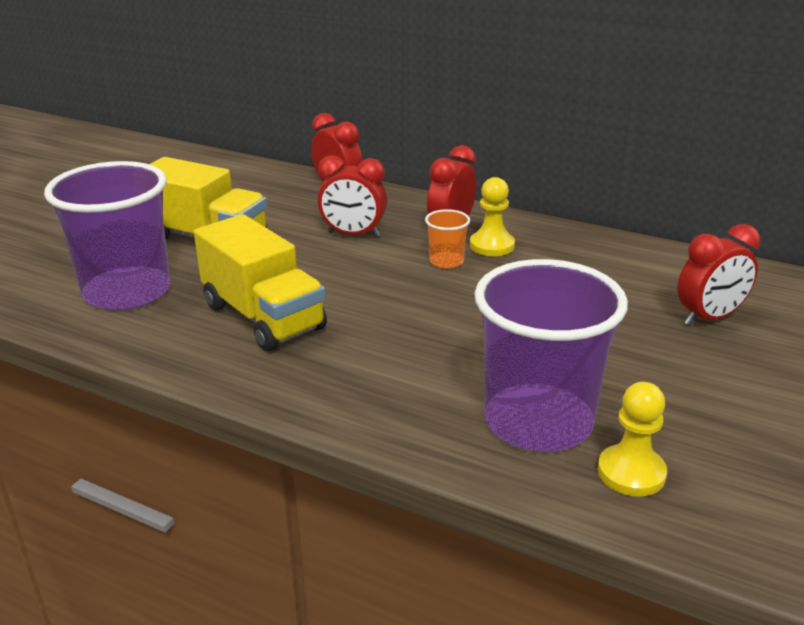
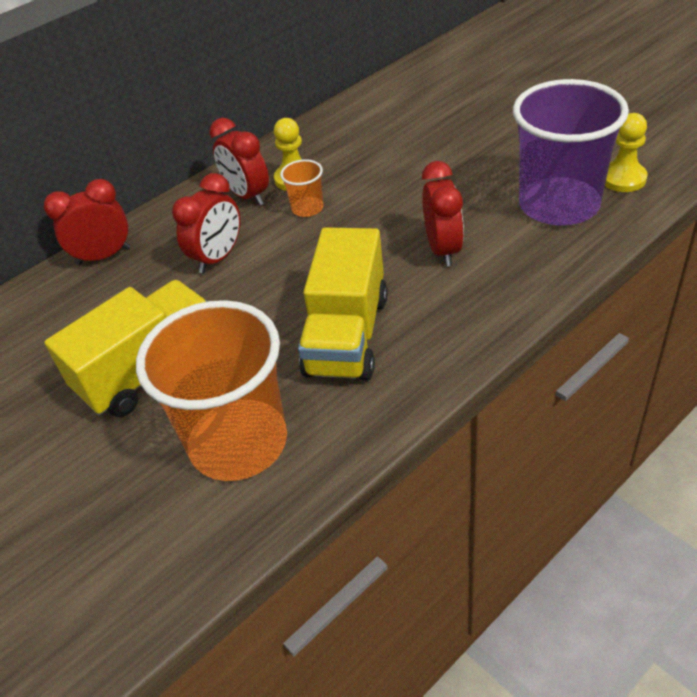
camera: 65 degrees left, 15 degrees up
(127, 292) = (238, 442): purple cup -> orange cup
(263, 317) = (347, 335): yellow truck -> yellow truck turned 120 degrees clockwise
(709, 318) = (459, 105): red clock -> red clock (443, 249)

